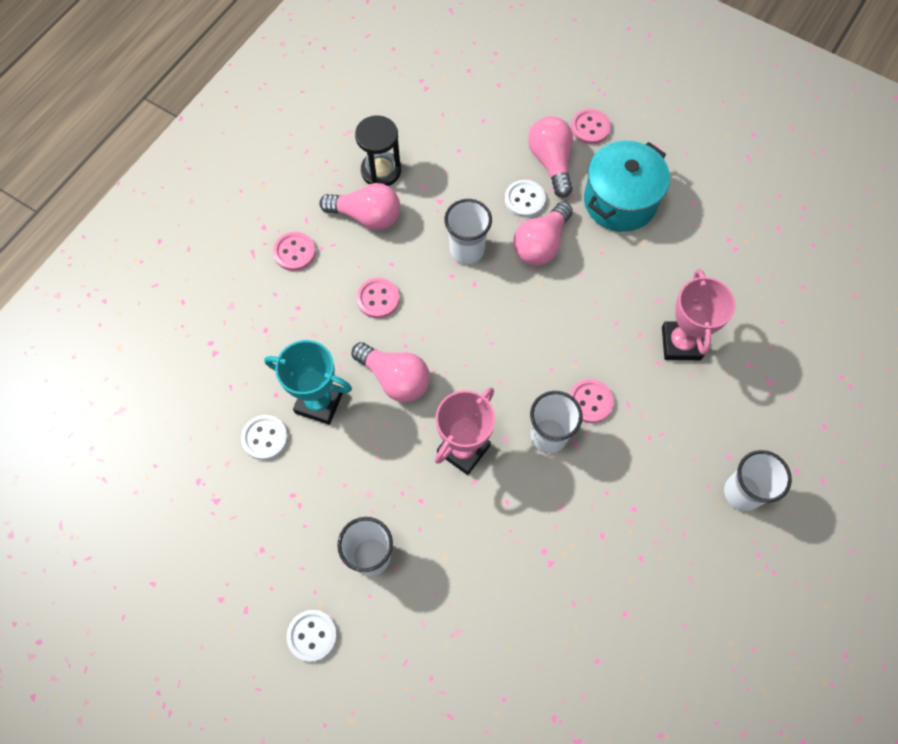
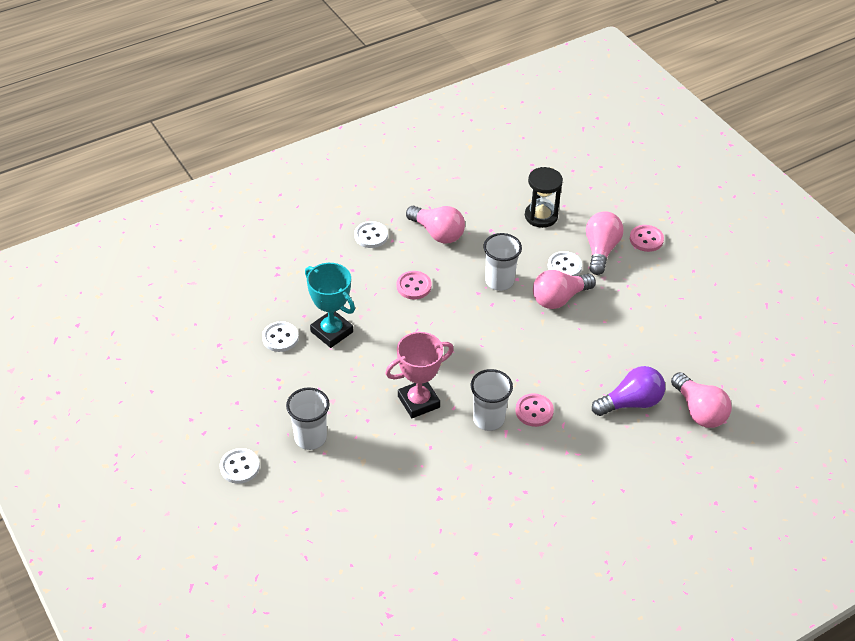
camera: 25 degrees right, 20 degrees down
(294, 252) = (371, 236): pink button -> white button
(381, 171) = (465, 209): black hourglass -> black hourglass (541, 216)
(395, 378) = (395, 339): pink light bulb -> pink light bulb (699, 411)
(620, 201) = (640, 294): turquoise pot -> none
(681, 343) = (631, 403): pink trophy -> purple light bulb
(742, 492) = (618, 517): white cup -> none

